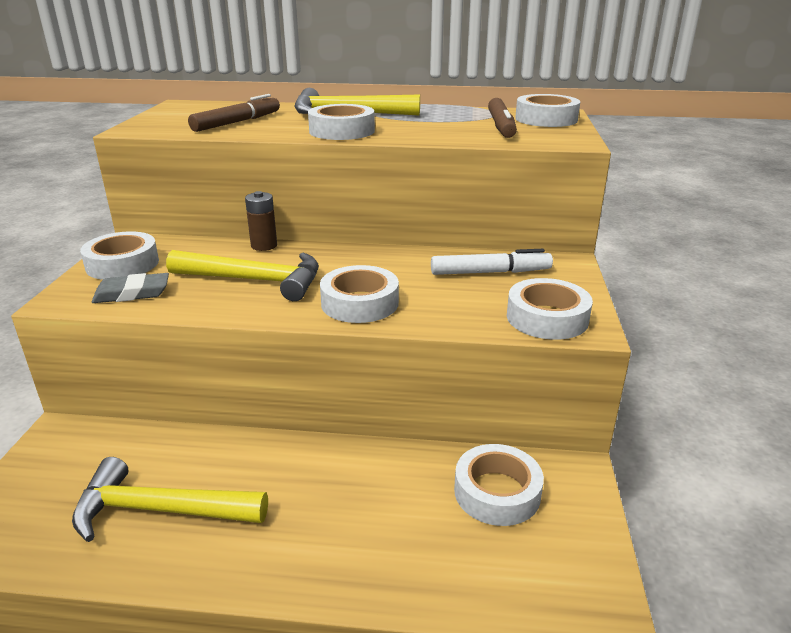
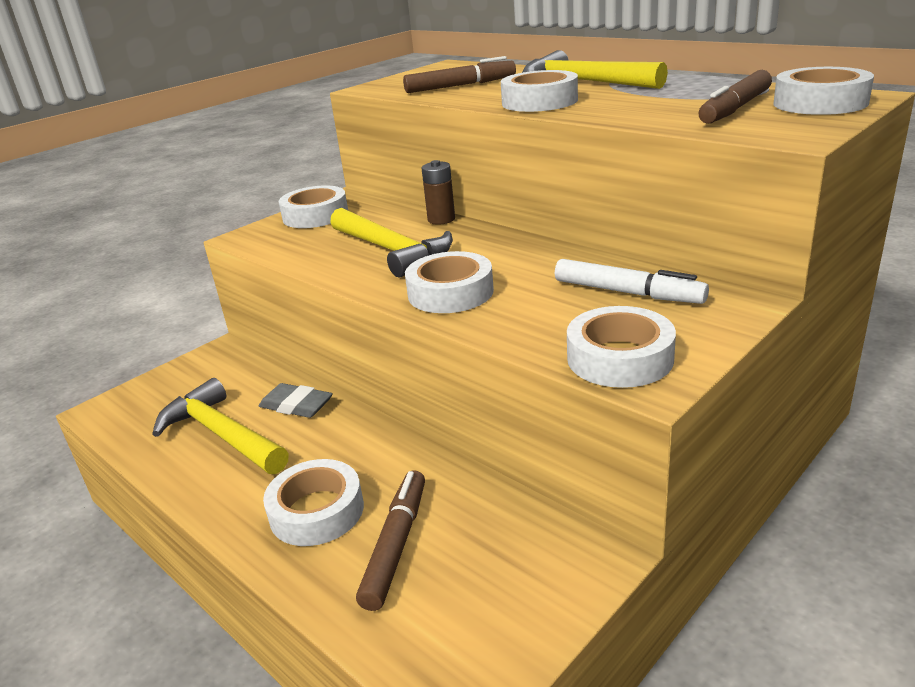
camera: 40 degrees right, 0 degrees up
(132, 293) = (292, 241): grey eraser -> grey eraser (296, 405)
(437, 529) = (395, 545): none -> brown marker
(497, 492) = (487, 539): white tape -> white tape (317, 511)

